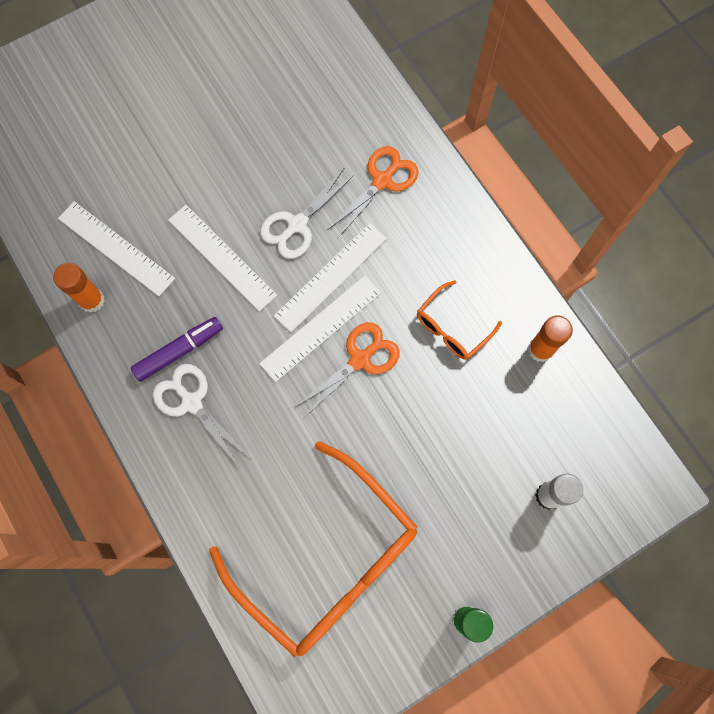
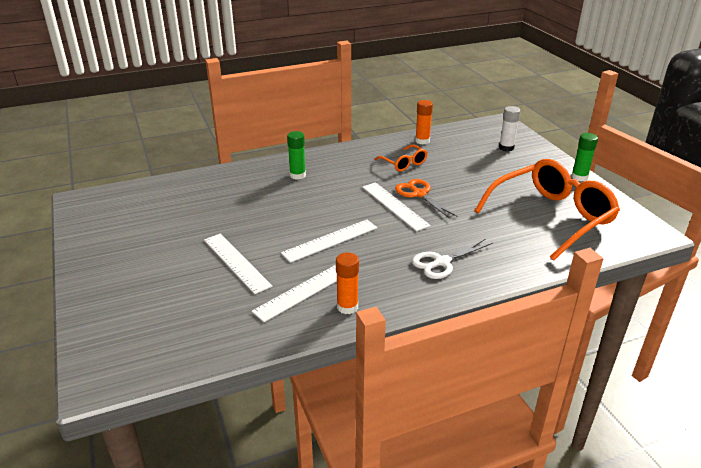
camera: 80 degrees left, 40 degrees down
(179, 351) = (400, 265): purple marker -> none
(297, 225) = (316, 208): white scissors -> none
(331, 277) = (359, 199): white ruler -> white ruler (236, 262)
(382, 181) = (297, 175): orange scissors -> green glue stick

